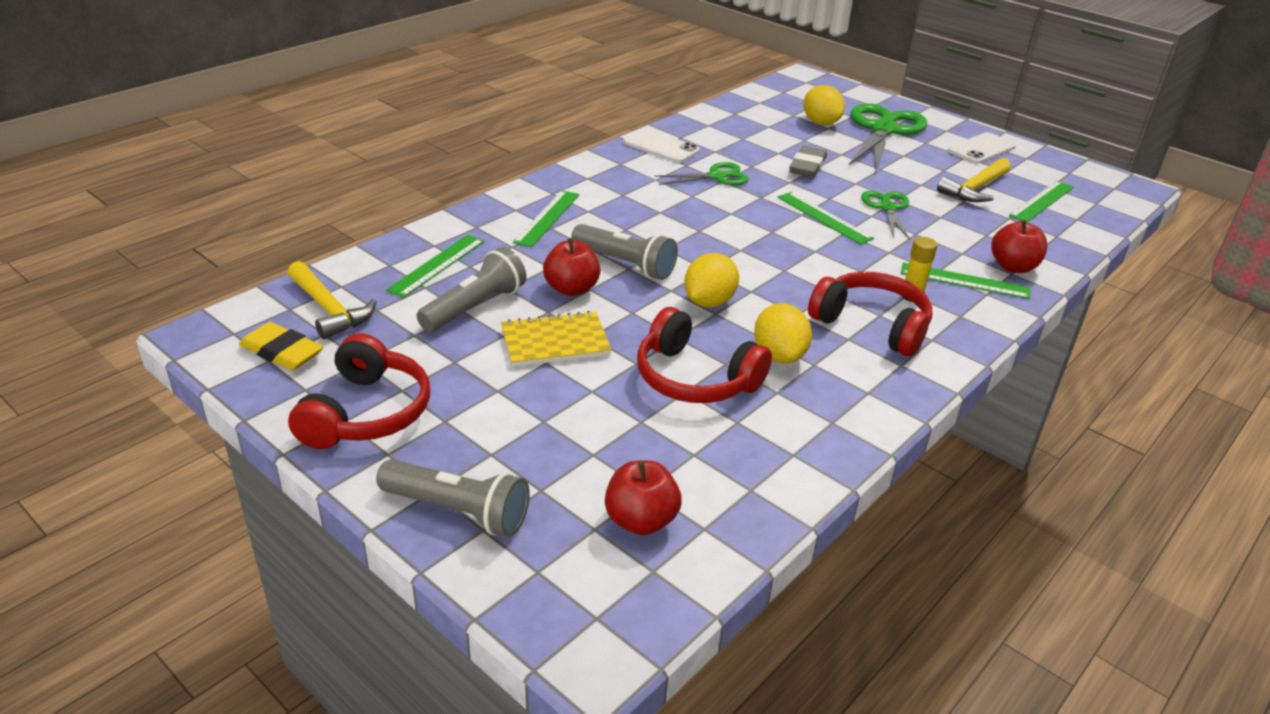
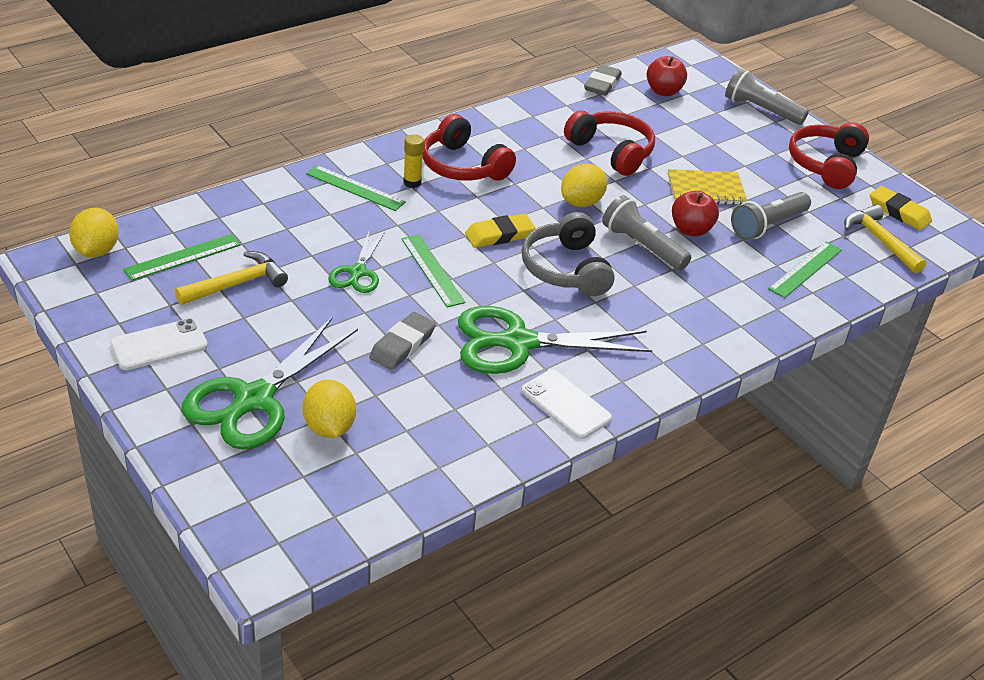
camera: 170 degrees left, 5 degrees up
(547, 218) = (709, 309): green ruler -> none
(698, 233) = (566, 269): none -> grey headphones
(717, 176) = (516, 343): green scissors -> green scissors, size x1.85
(754, 515) = (602, 84): none -> grey eraser
(779, 355) = (546, 156): yellow lemon -> yellow lemon (96, 251)
(781, 255) = (499, 235): none -> yellow eraser
(1013, 267) = (298, 193): red apple -> none

